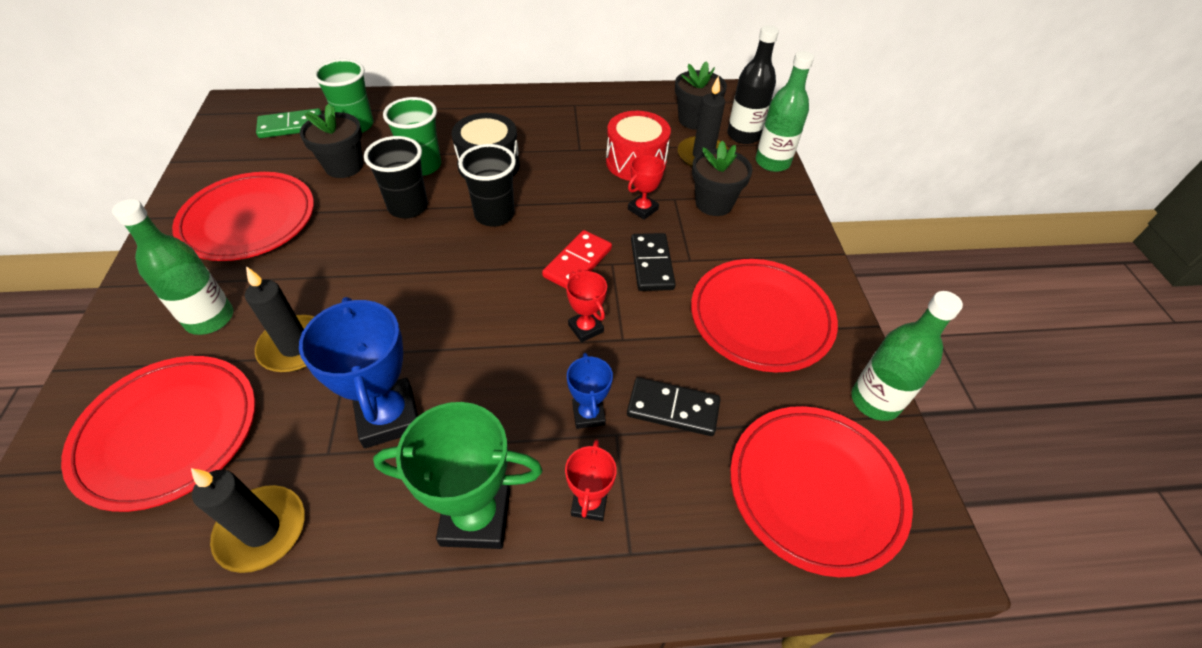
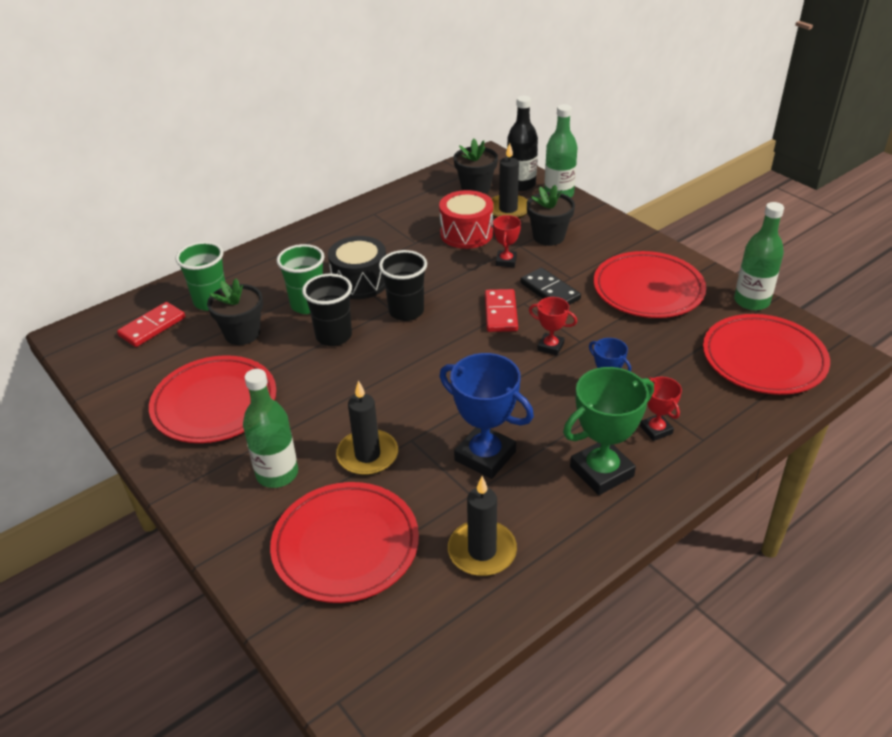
camera: 30 degrees left, 10 degrees down
(291, 126) = (152, 327): green domino -> red domino
(673, 408) = (650, 361): black domino -> none

